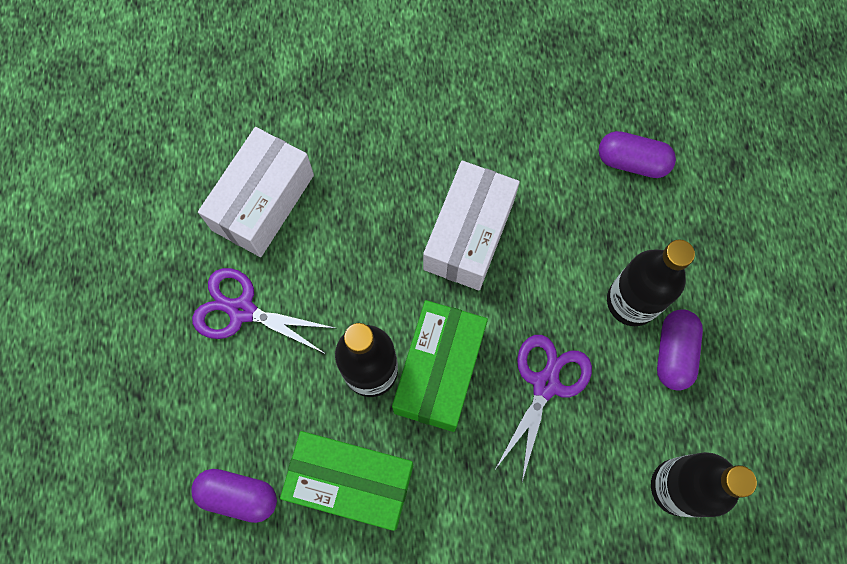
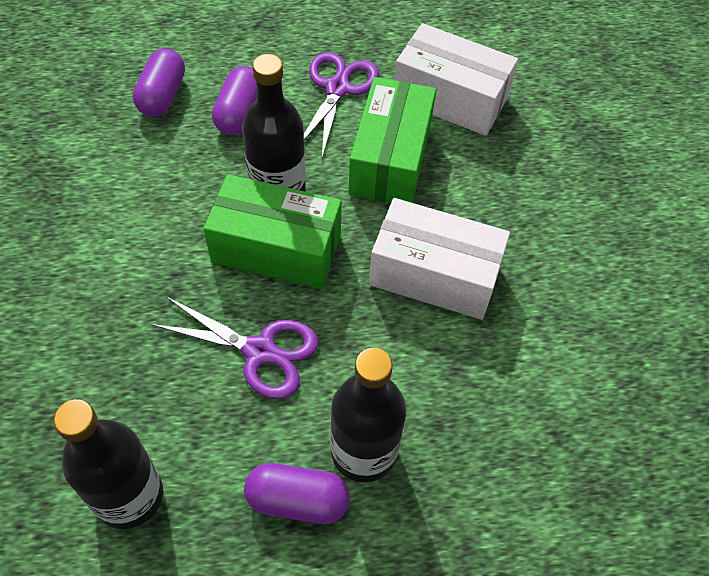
camera: 85 degrees right, 15 degrees down
(351, 482) = (167, 177): green box -> green box (390, 159)
(632, 162) = (555, 459): purple capsule -> purple capsule (239, 113)

